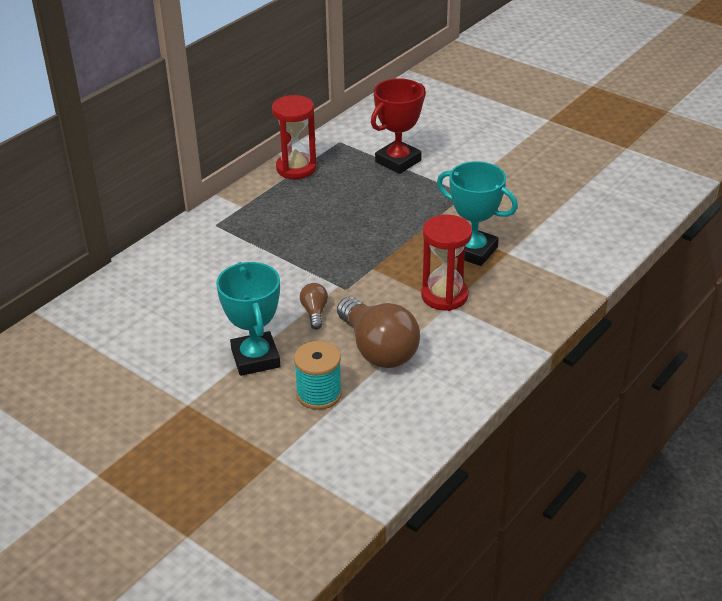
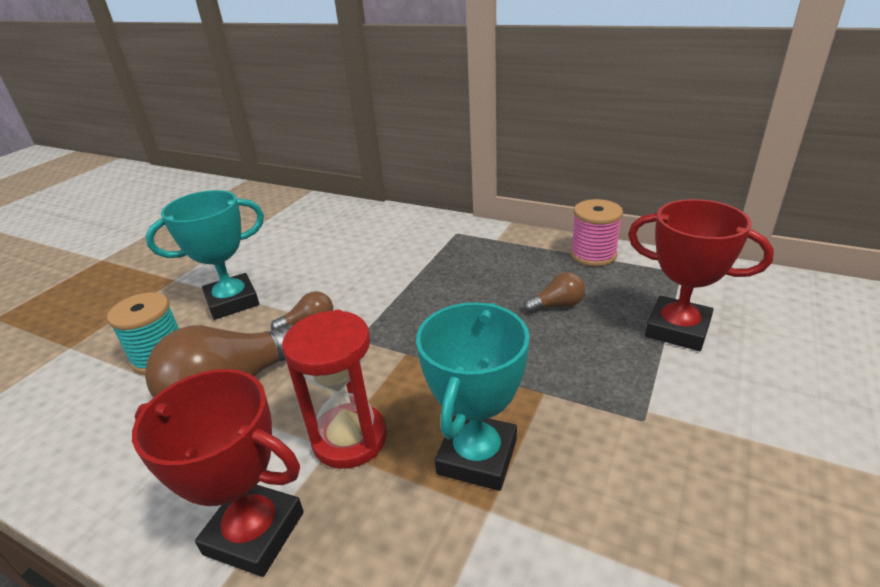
camera: 80 degrees right, 5 degrees down
(296, 168) = (593, 255): red hourglass -> pink spool
(351, 197) = (557, 305): none -> brown light bulb
(501, 331) = (254, 533): none -> red trophy

